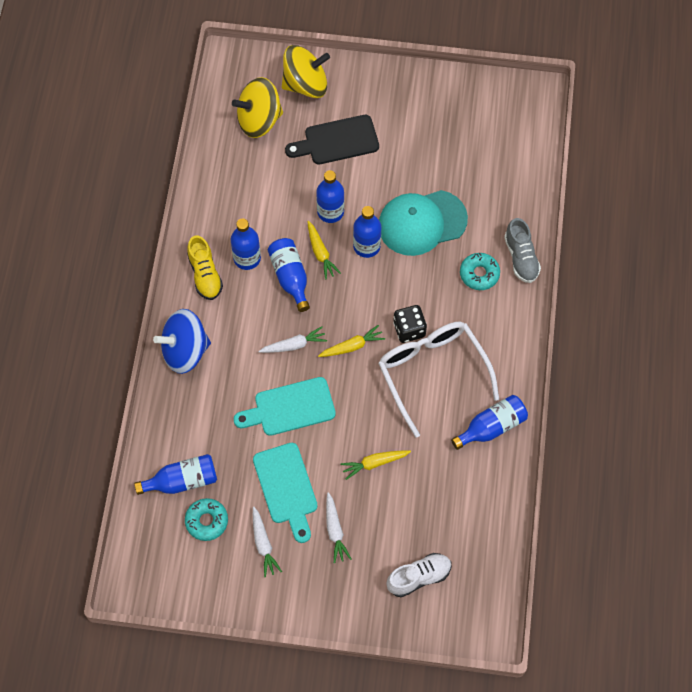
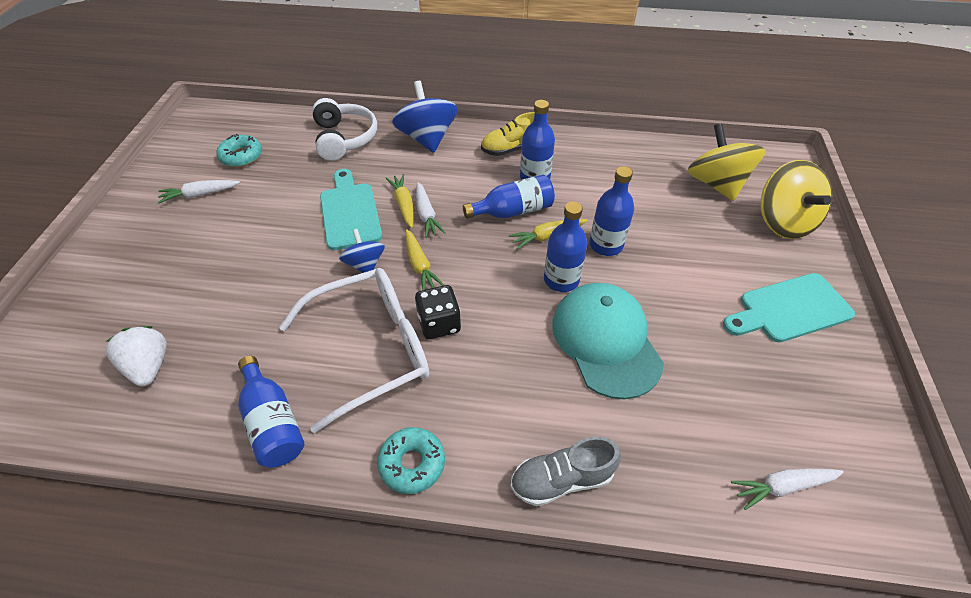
camera: 90 degrees right, 15 degrees down
(181, 428) = (344, 138): none -> white headphones
(182, 481) = (289, 140): blue bottle -> none
(286, 488) = (256, 211): turquoise cutting board -> turquoise cutting board (789, 309)
(335, 530) = (190, 250): white carrot -> white carrot (782, 486)
(337, 141) = (711, 251): black cutting board -> none
(351, 387) = (365, 264): none -> blue spinning top
(374, 463) = (260, 286): yellow carrot -> yellow carrot (404, 204)
(419, 577) = (93, 329): white shoe -> none
(451, 522) = (149, 366): none -> white strawberry
(479, 274) = (527, 414): turquoise donut -> turquoise donut (412, 463)

